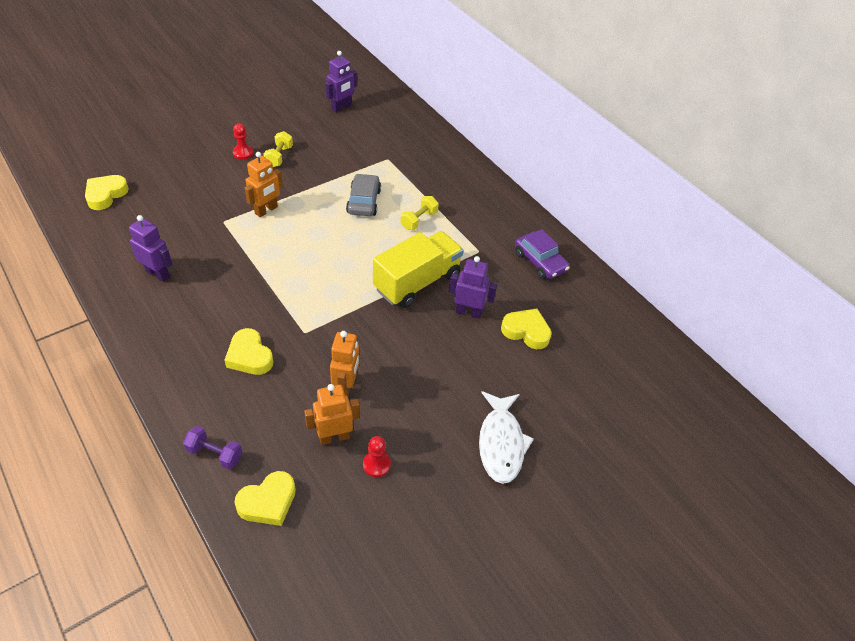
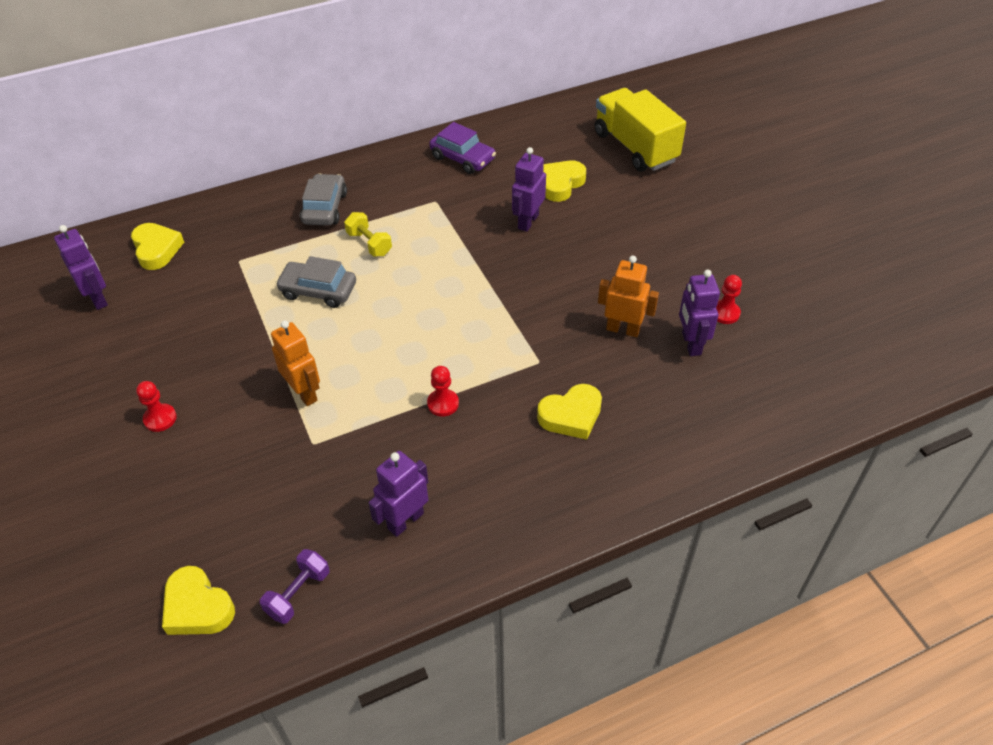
camera: 75 degrees left, 0 degrees up
(215, 454) = (713, 449): purple dumbbell -> purple dumbbell (298, 593)
(259, 281) = (443, 403): none -> red pawn
(268, 502) = (773, 402): yellow heart -> yellow heart (157, 249)
(279, 156) = (187, 375): yellow dumbbell -> none
(334, 437) = (691, 344): orange robot -> purple robot
(417, 282) = (475, 256): yellow truck -> yellow truck (635, 147)
(453, 191) = (324, 208): none -> grey car
(501, 443) = (699, 222): white fish -> none
(540, 261) = (463, 158): purple car -> purple car turned 60 degrees clockwise

